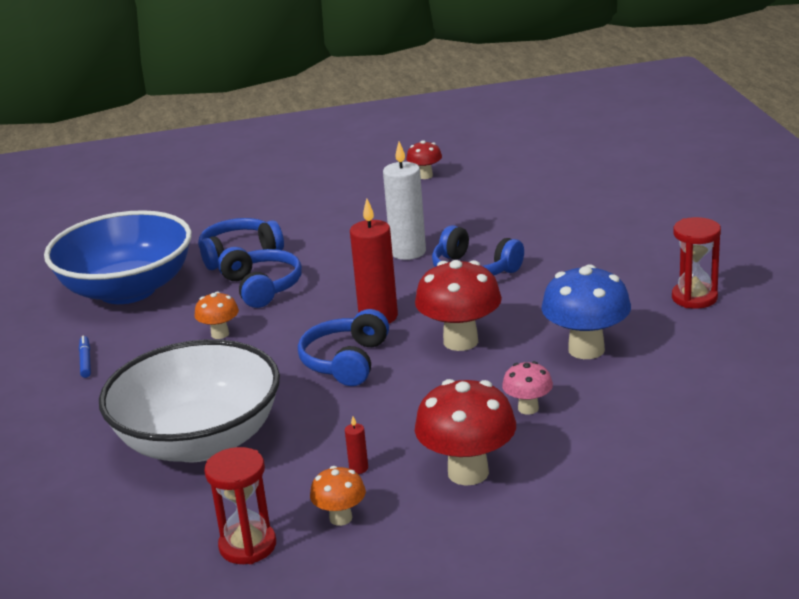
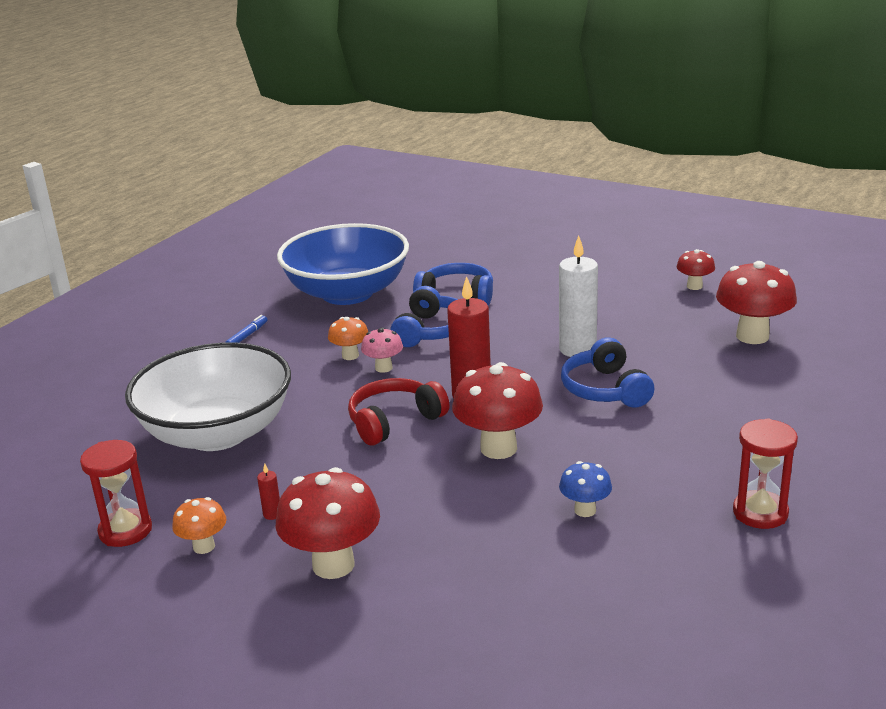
camera: 40 degrees right, 0 degrees up
(346, 361) = (394, 421): blue headphones -> red headphones
(521, 194) = (752, 336): none -> red mushroom
(528, 408) = (458, 537): pink mushroom -> pink mushroom (383, 368)
(586, 349) = (585, 510): blue mushroom -> blue mushroom, size x0.54

